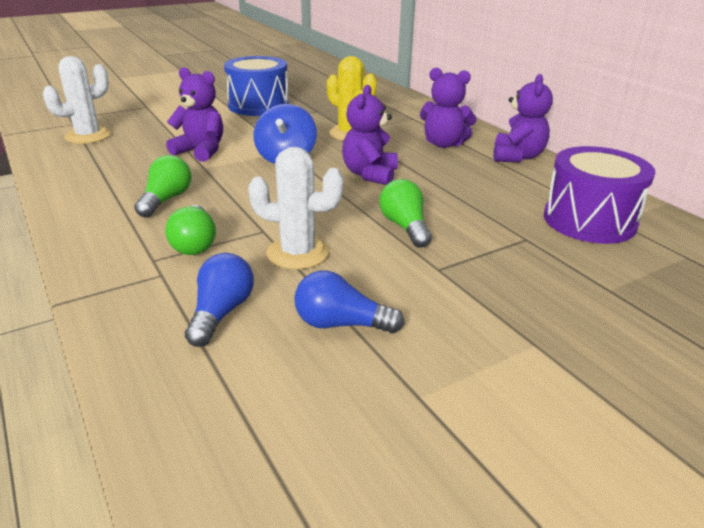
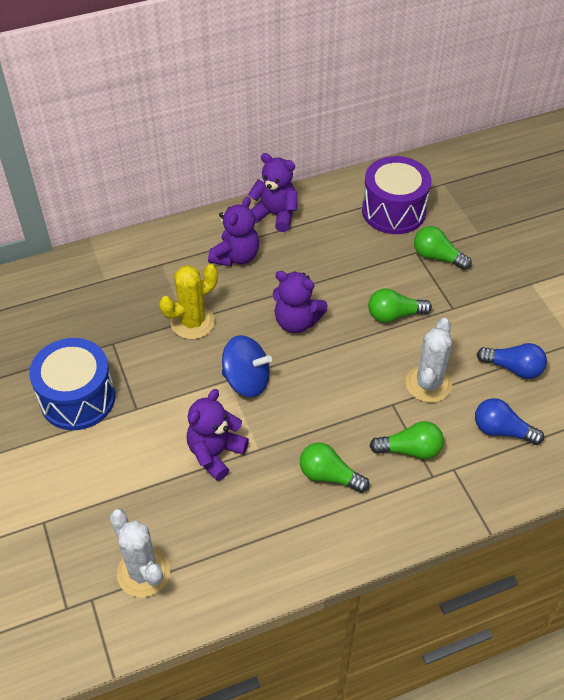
camera: 80 degrees left, 20 degrees up
(341, 324) = (513, 368): blue light bulb -> blue light bulb turned 90 degrees counterclockwise
(529, 254) = (437, 257): none -> green light bulb

